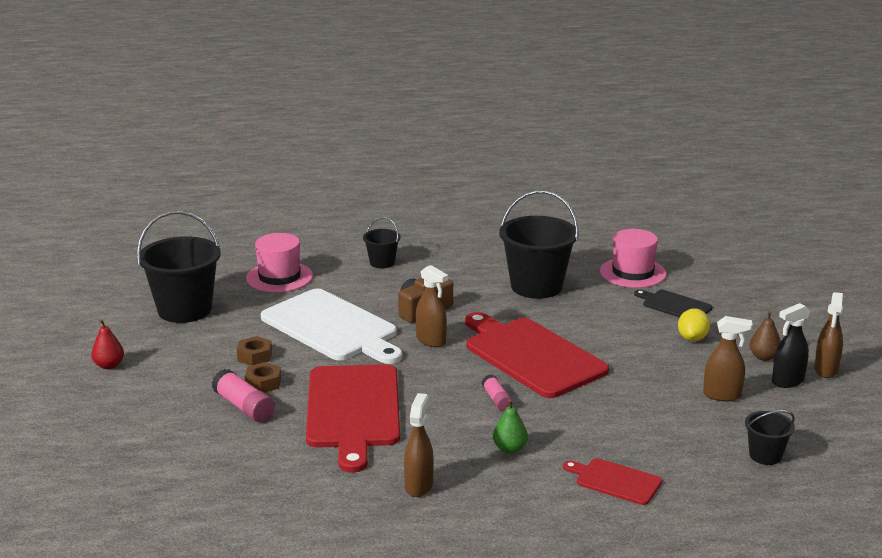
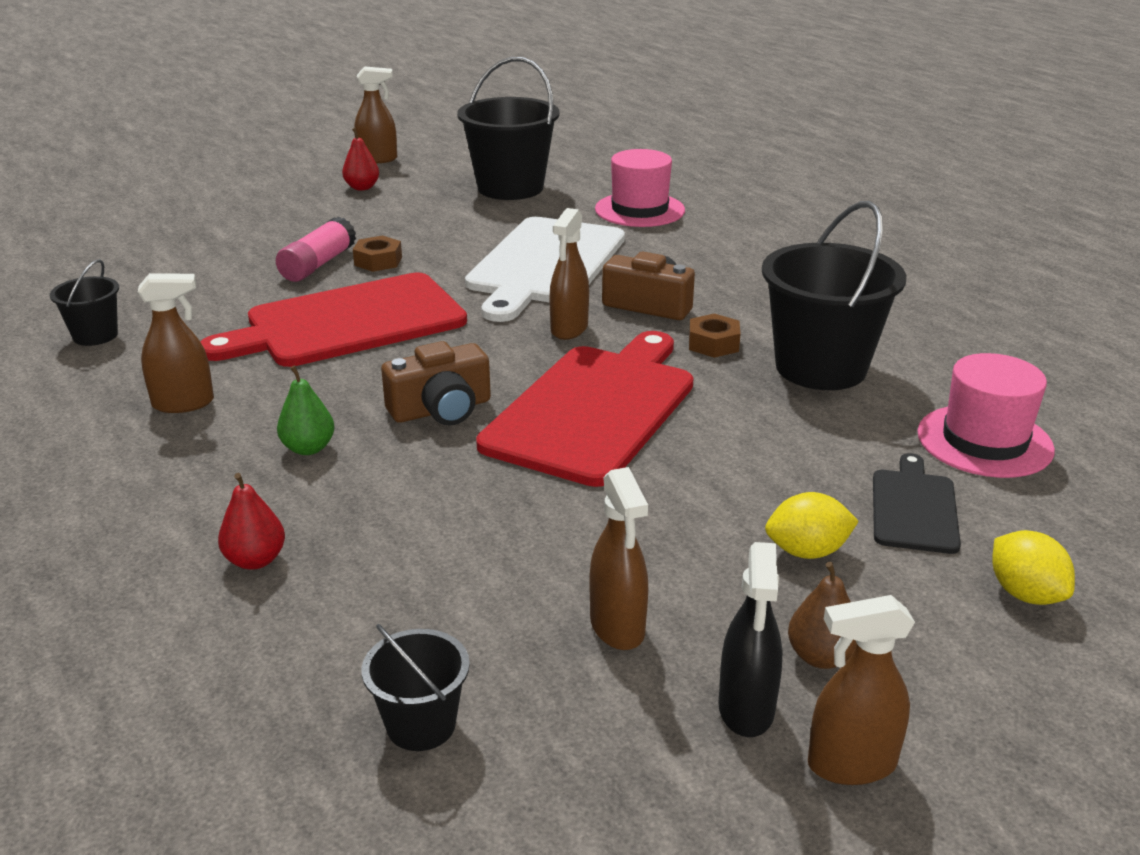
camera: 65 degrees right, 5 degrees up
(52, 348) = (378, 159): none -> brown spray bottle
(254, 356) = (436, 243): brown nut -> brown nut (713, 344)
(382, 263) = (752, 252): black bucket -> black bucket (95, 335)
(496, 400) = (441, 409): pink glue stick -> brown camera
(615, 481) = (255, 560): red cutting board -> red pear
(746, 304) = (1025, 594): none -> yellow lemon
(787, 381) = (746, 709): black spray bottle -> black spray bottle turned 120 degrees counterclockwise

